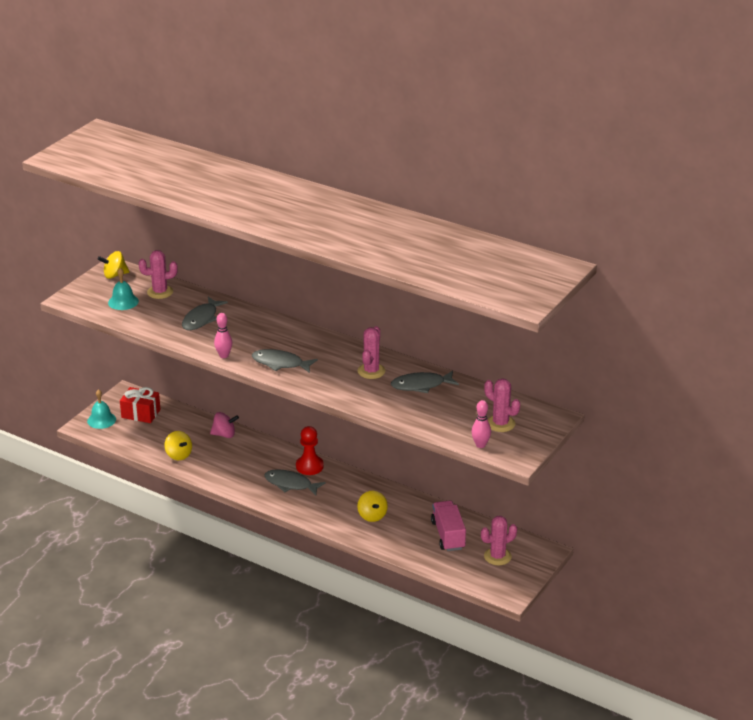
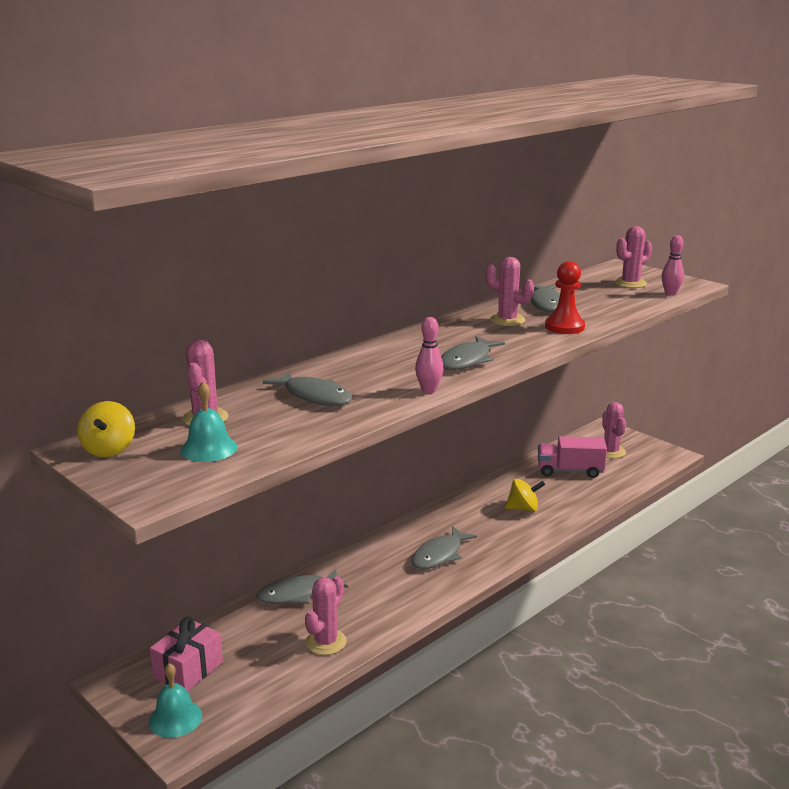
camera: 75 degrees left, 10 degrees down
(141, 413) = (188, 670): red gift -> pink gift
(178, 455) = (326, 642): yellow spinning top -> pink cactus
(224, 434) = (298, 594): pink spinning top -> grey fish
(309, 466) = (407, 536): red pawn -> red pawn (564, 327)

